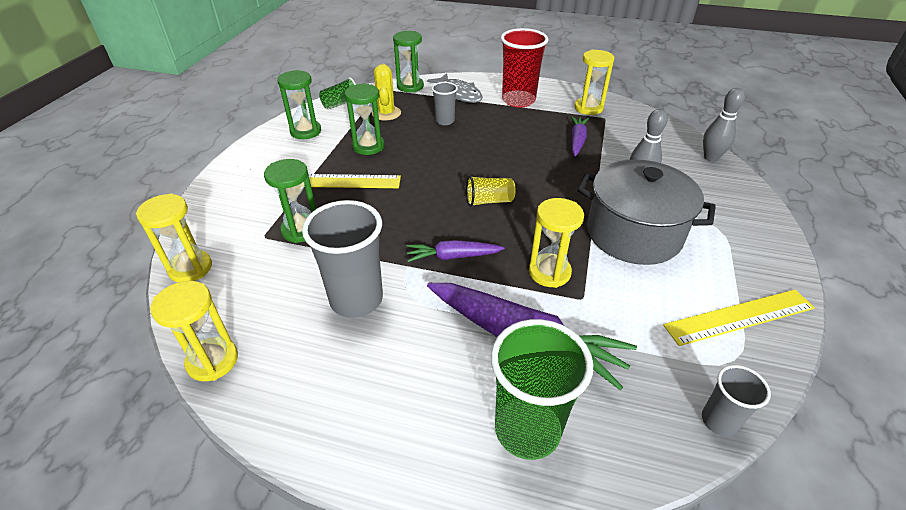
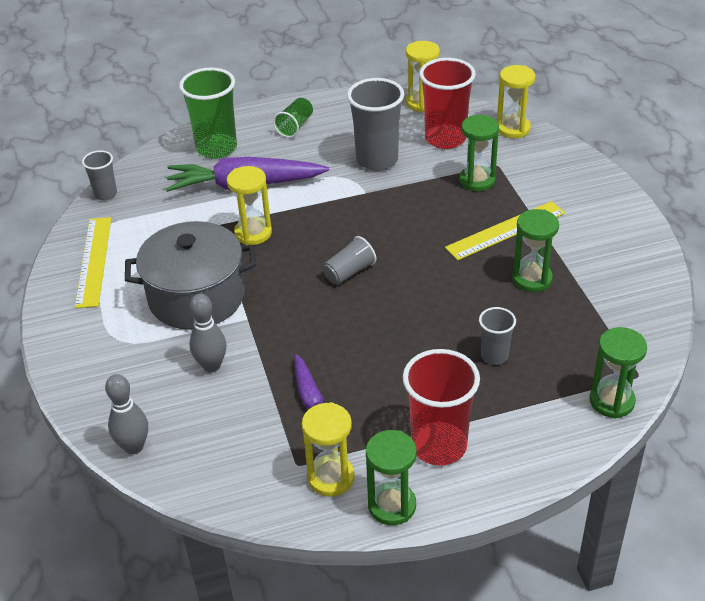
camera: 150 degrees right, 0 degrees up
(262, 291) = (445, 138): none -> red cup
(305, 131) = (622, 266): green hourglass -> green hourglass (392, 505)
(341, 104) = (648, 323): green cup -> green cup (295, 126)
(386, 113) = (576, 335): yellow cactus -> none
(452, 257) = (337, 212): purple carrot -> none
(459, 94) = (530, 419): grey fish -> none
(489, 201) = (349, 272): yellow cup -> grey cup
(739, 317) = (94, 261): yellow ruler -> yellow ruler turned 45 degrees counterclockwise

